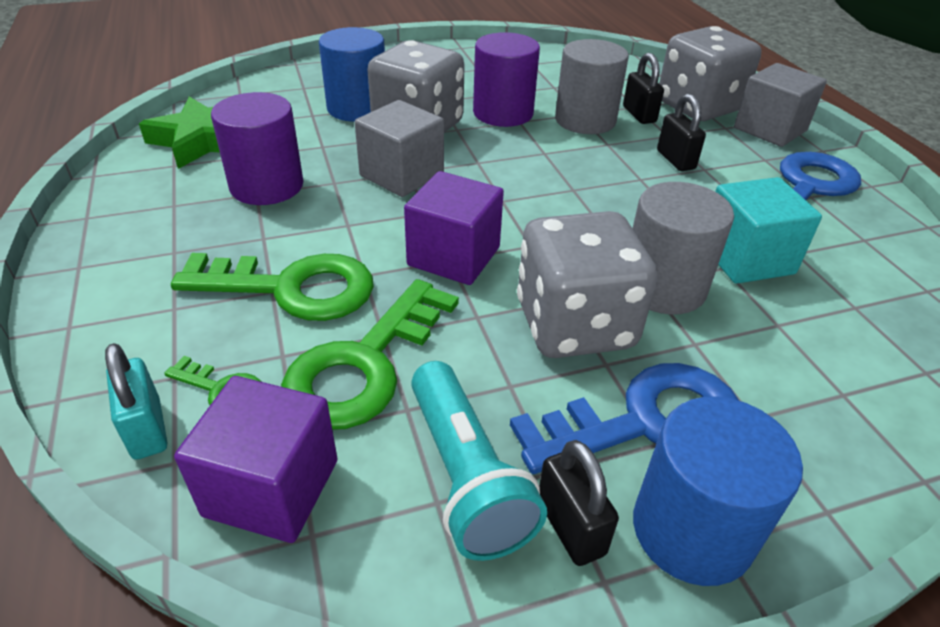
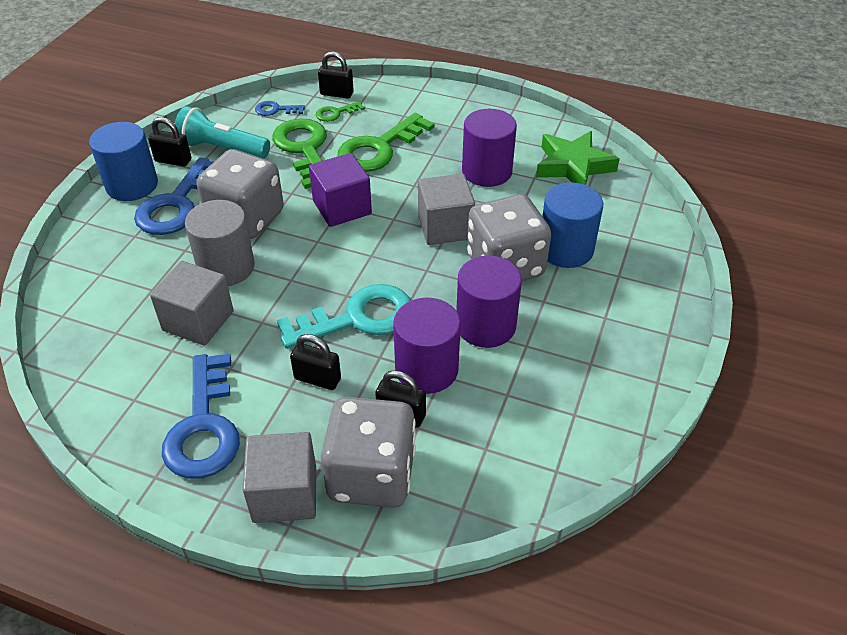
camera: 130 degrees right, 5 degrees up
(146, 429) = (336, 94): turquoise padlock -> black padlock
(272, 488) = (275, 110): purple cube -> blue key
(585, 120) = (426, 369): grey cylinder -> purple cylinder
(589, 170) = (358, 318): none -> turquoise key
(746, 258) = (198, 321): turquoise cube -> grey cube

